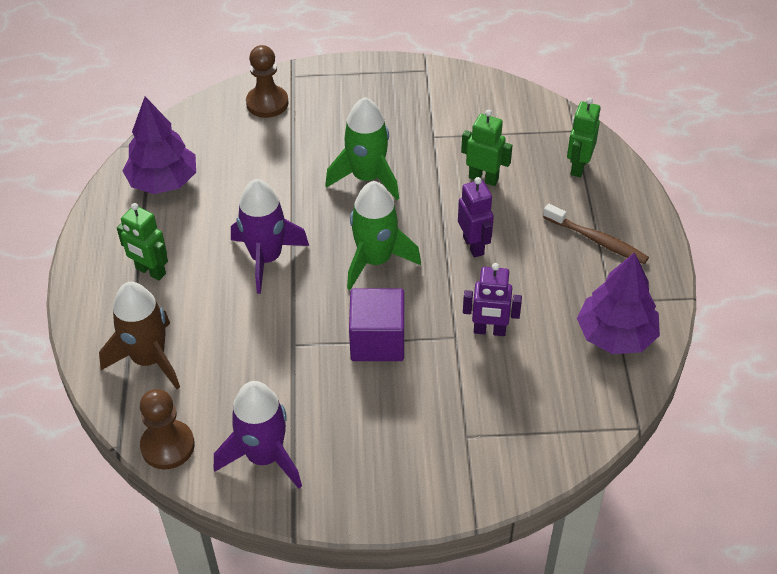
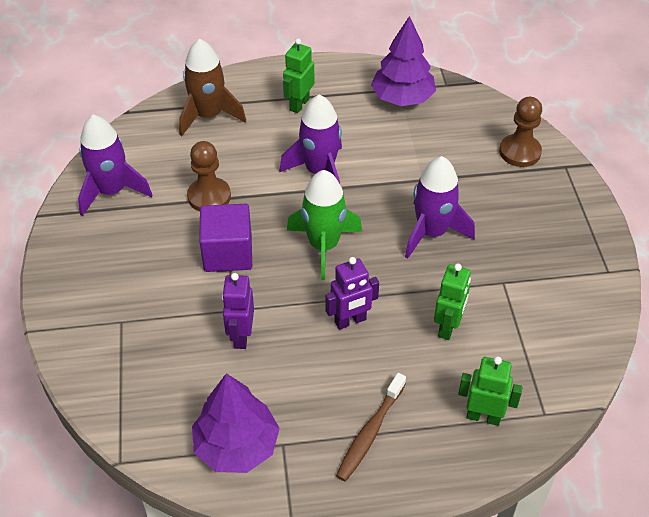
camera: 85 degrees right, 0 degrees up
(167, 446) = (126, 137): brown pawn -> brown pawn (209, 196)
(367, 177) = (432, 232): green rocket -> purple rocket

